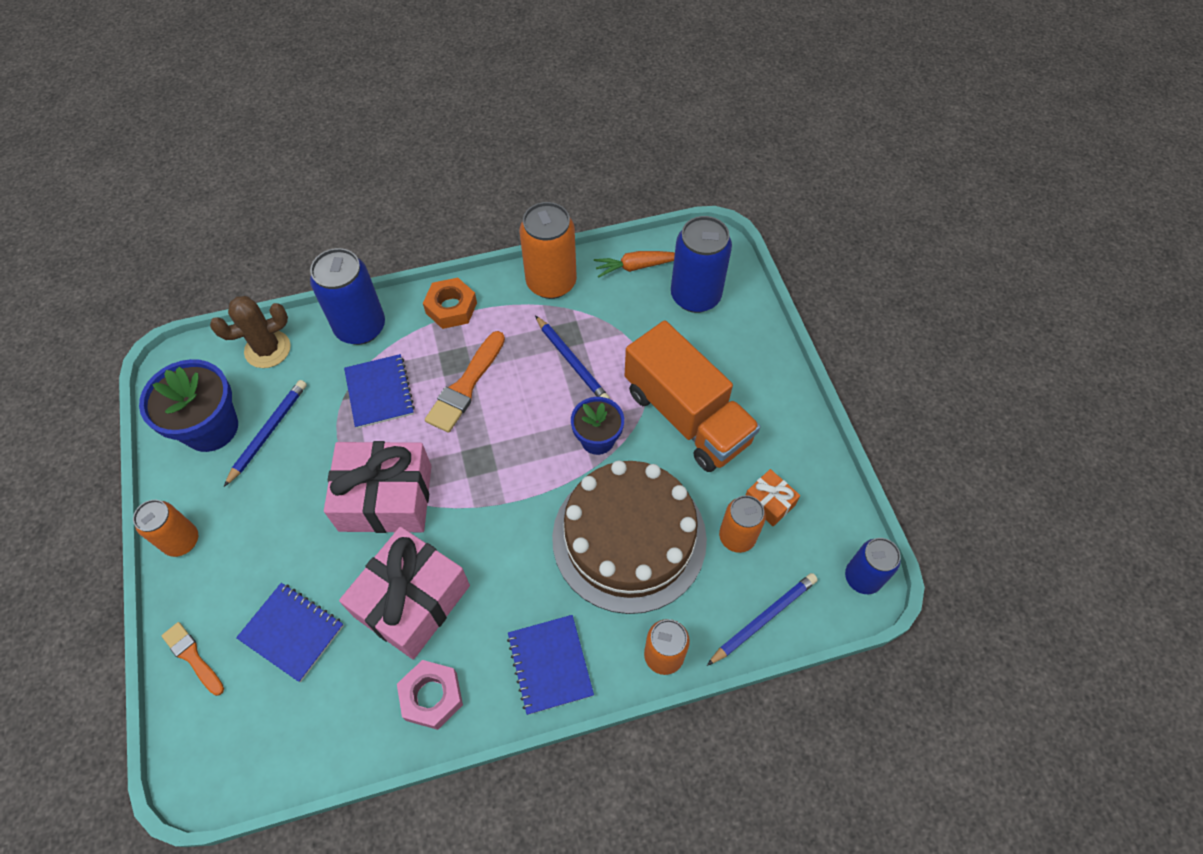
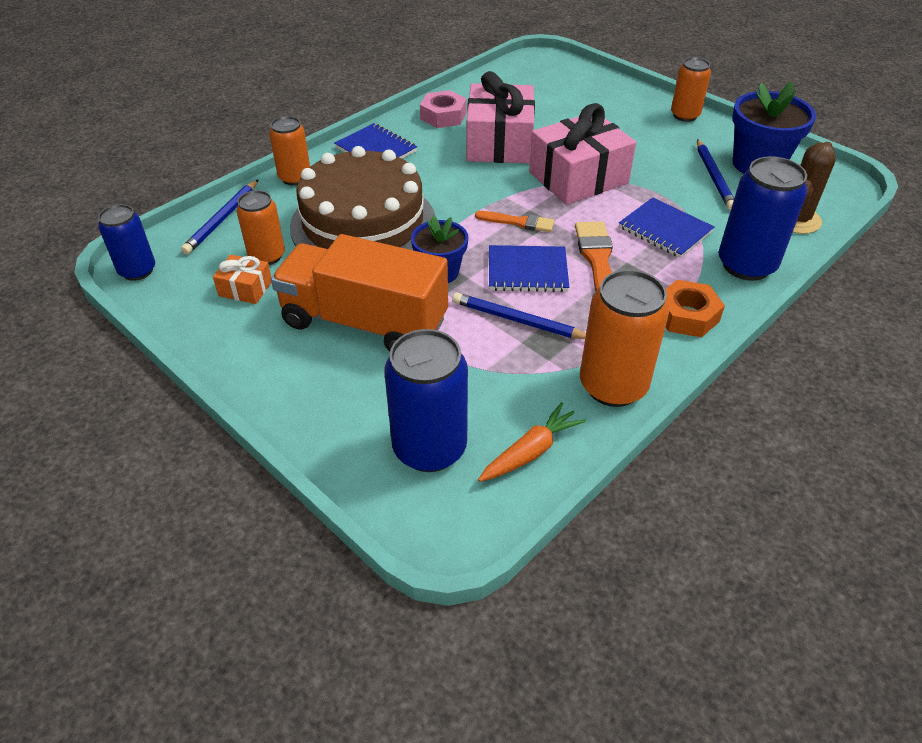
camera: 150 degrees right, 15 degrees down
(193, 657) = (605, 84): orange brush -> orange brush (518, 222)
(292, 632) = (560, 109): blue notebook -> blue notebook (527, 271)

